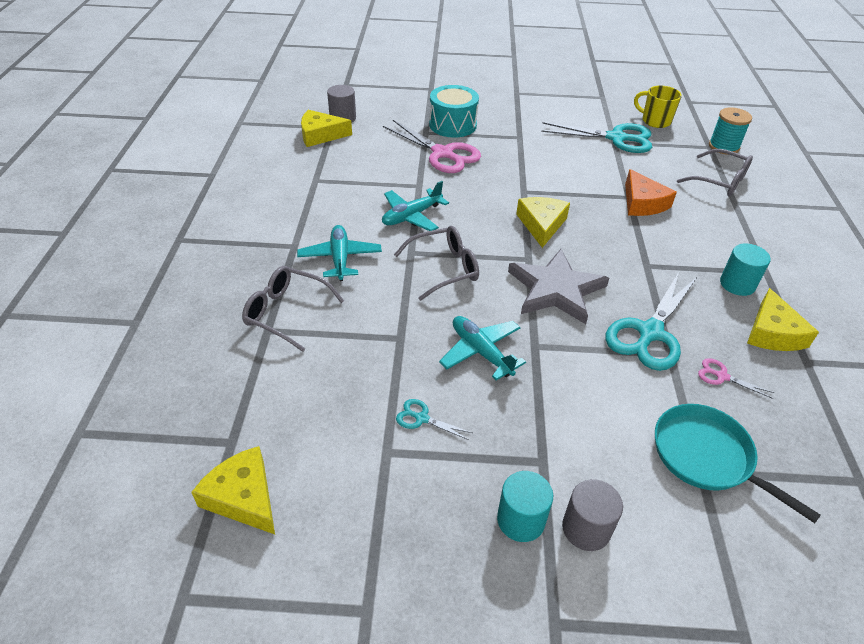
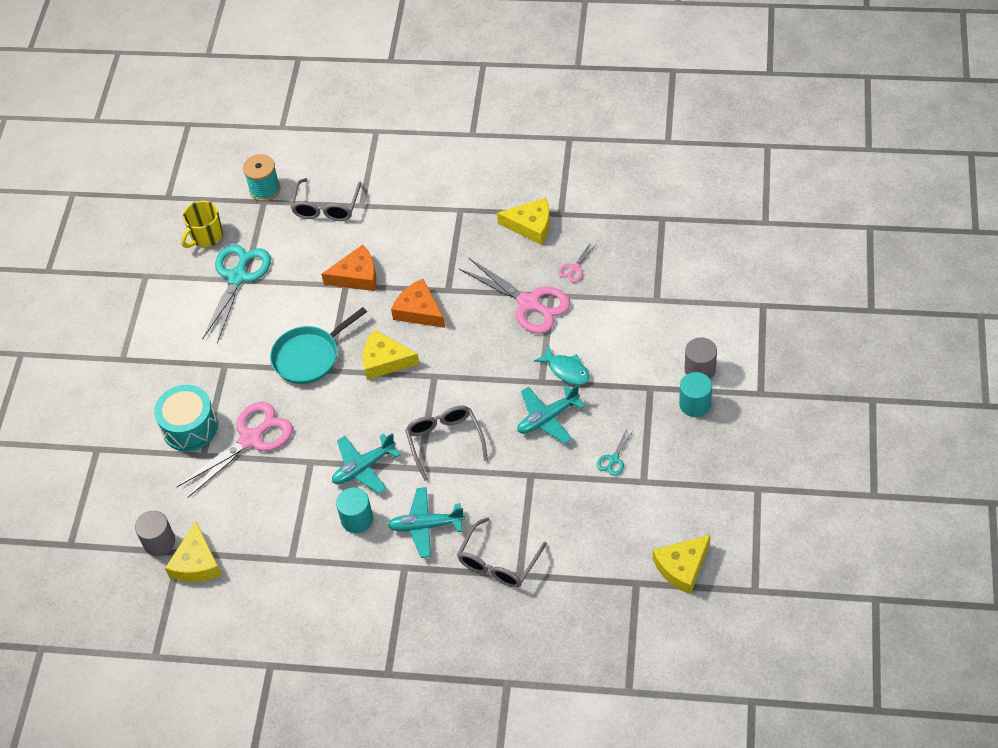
camera: 80 degrees left, 10 degrees up
(411, 216) = (363, 468): turquoise plane -> turquoise plane turned 90 degrees clockwise
(556, 289) = (476, 360): grey star -> none
(556, 369) = (566, 370): none -> turquoise fish
(611, 245) = (419, 311): none -> orange cheese
(650, 333) = (529, 303): turquoise scissors -> pink scissors
(706, 456) = (644, 294): turquoise pan -> turquoise pan (309, 357)
(720, 181) = (326, 208): grey glasses -> grey glasses turned 150 degrees clockwise
(737, 284) = (474, 233): turquoise cylinder -> turquoise cylinder (357, 519)

